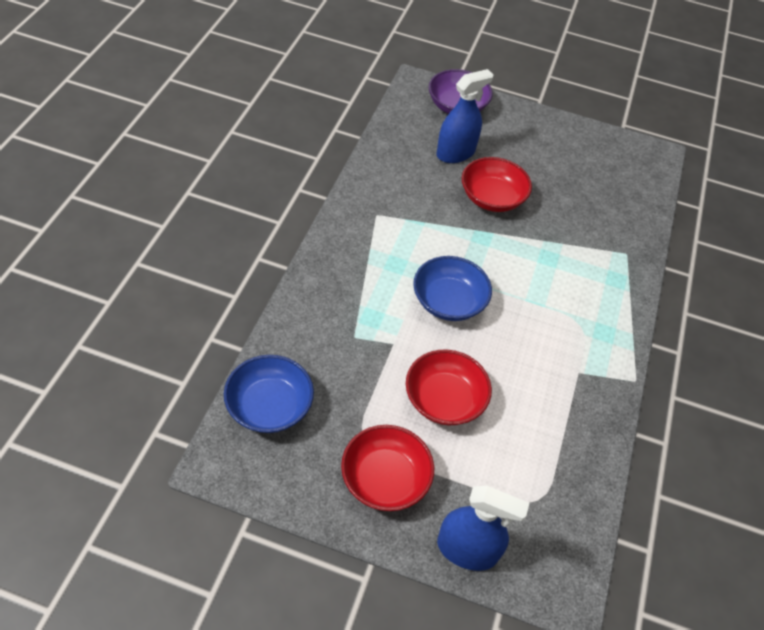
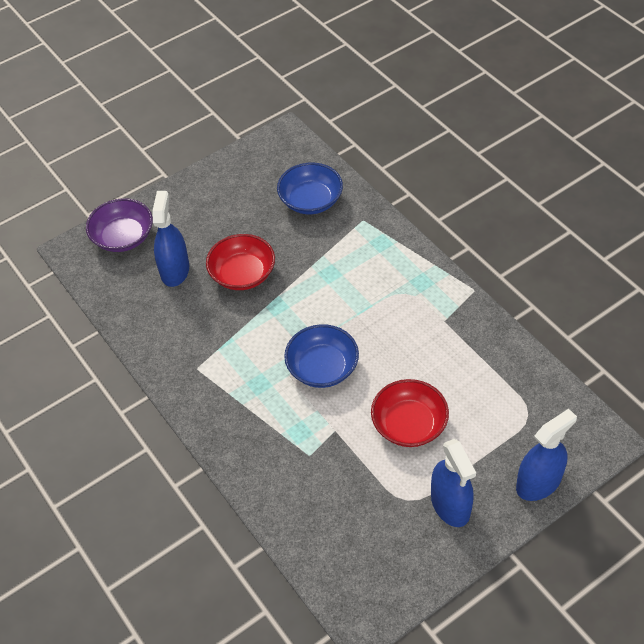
camera: 45 degrees left, 0 degrees up
(269, 406) = (333, 554): blue bowl -> blue bowl (311, 200)
(385, 479) = (450, 505): red bowl -> blue spray bottle

